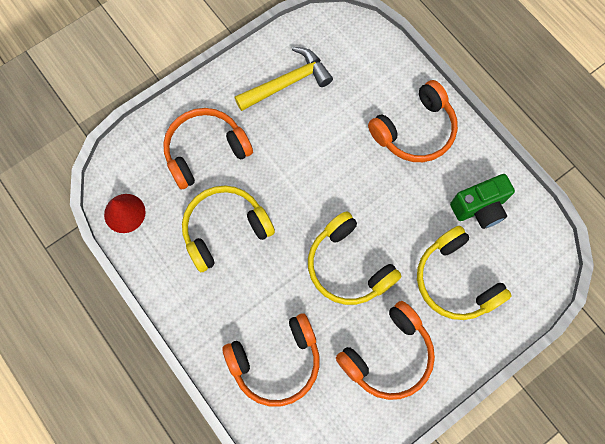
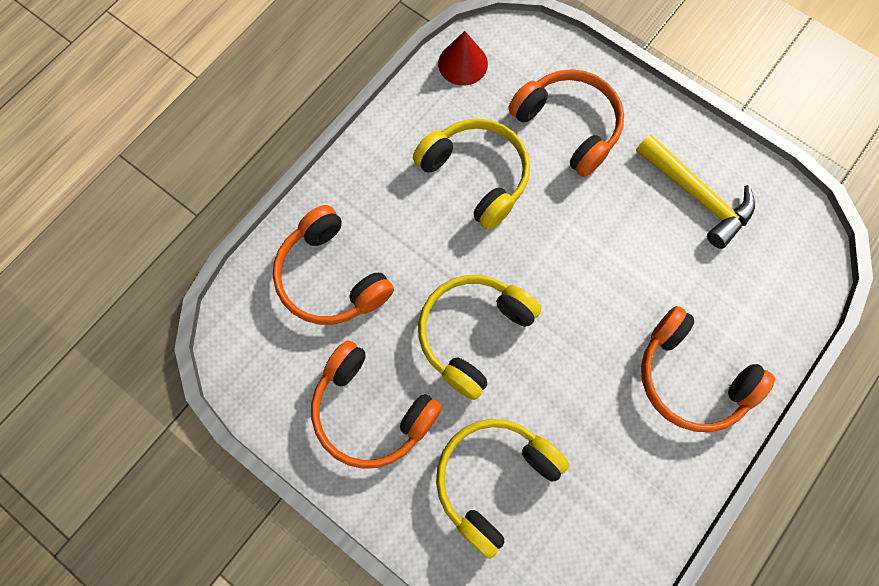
camera: 75 degrees right, 0 degrees up
(479, 208) = (608, 493): green camera -> none

